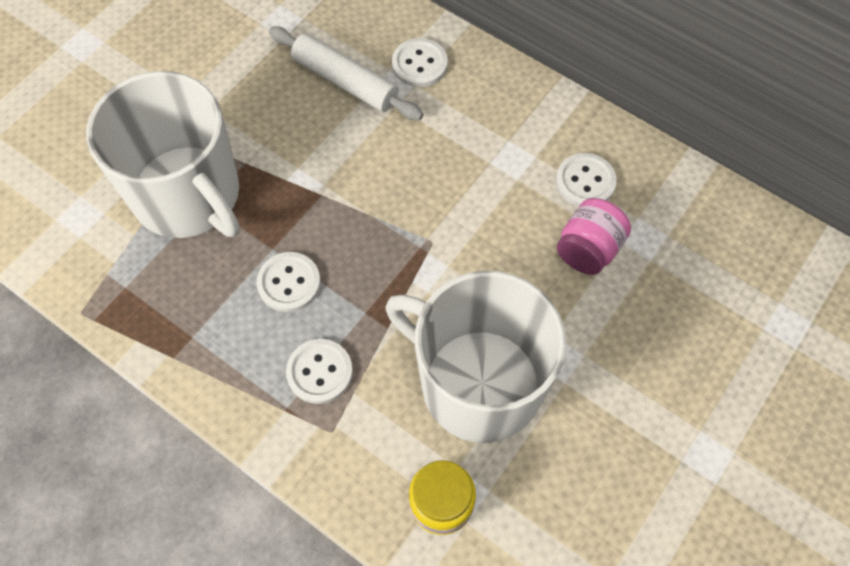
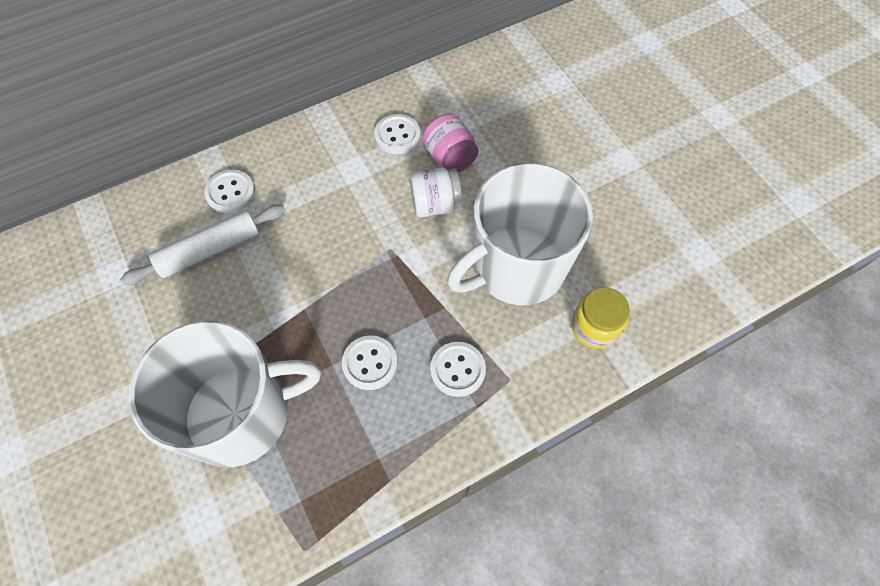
camera: 65 degrees left, 0 degrees up
(514, 262) = (435, 204): none -> white jar

